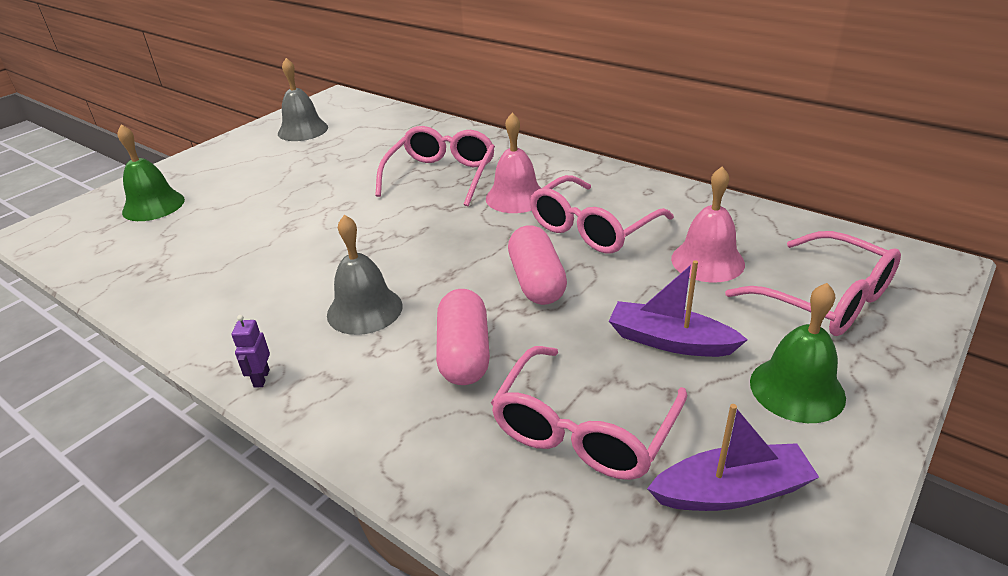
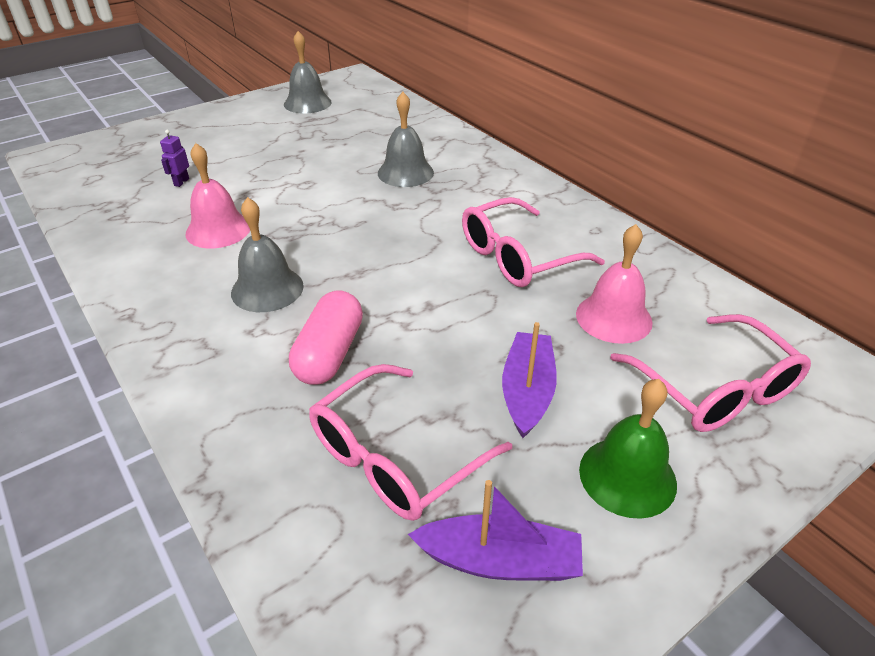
camera: 15 degrees right, 5 degrees up
(153, 205) = (149, 151): green bell -> none
(261, 378) = (150, 331): purple robot -> purple robot (181, 182)
(441, 175) = (405, 172): pink glasses -> grey bell
(515, 197) = (462, 209): pink bell -> pink bell (218, 230)
(536, 281) = (434, 299): pink capsule -> none
(669, 341) = (527, 391): purple boat -> purple boat turned 60 degrees clockwise

